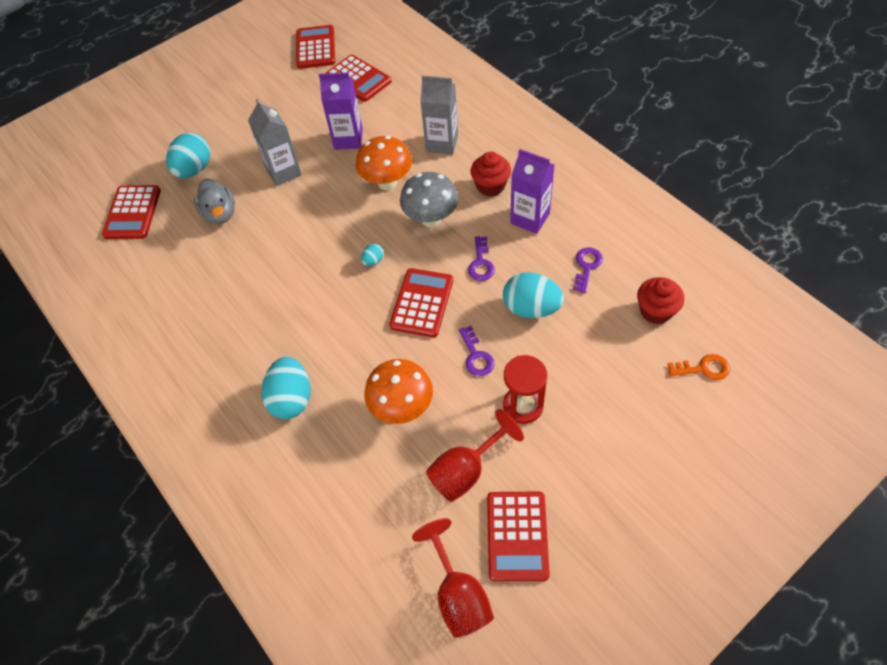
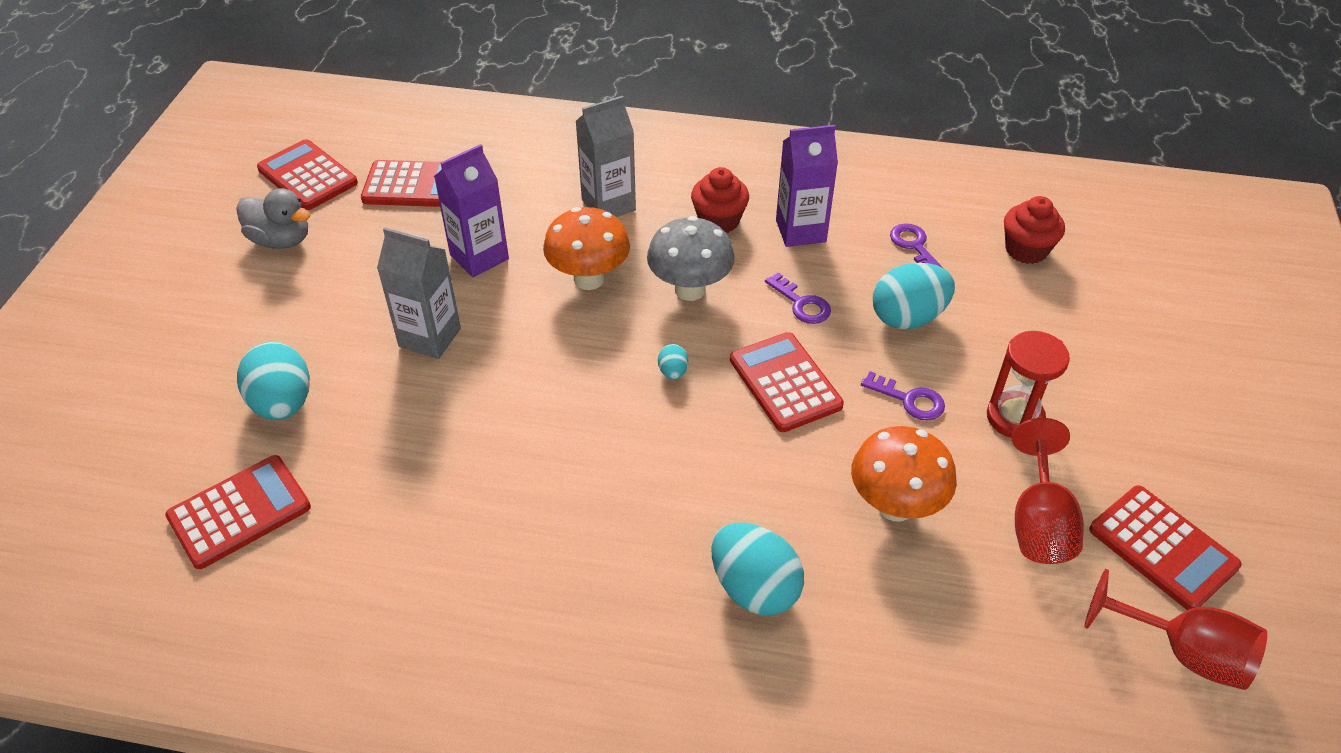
camera: 45 degrees left, 10 degrees down
(132, 213) = (239, 512): red calculator -> red calculator turned 90 degrees counterclockwise
(220, 214) = (391, 436): grey duck -> grey duck (281, 240)
(704, 368) = (1127, 276): orange key -> none

